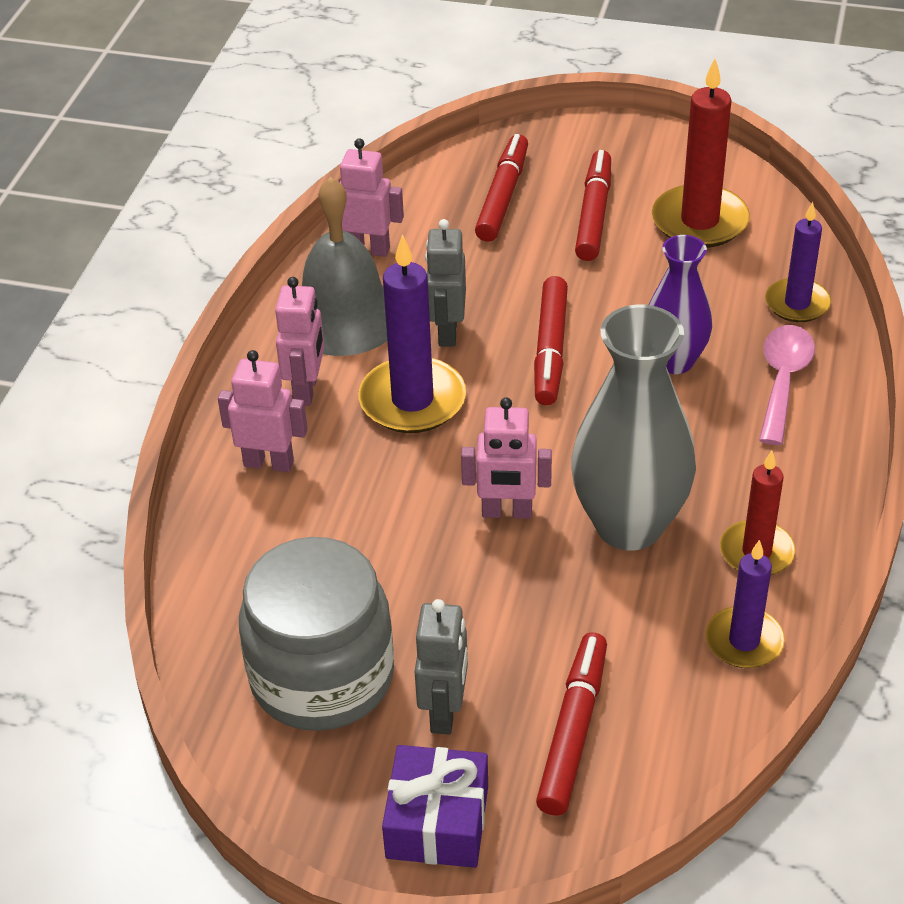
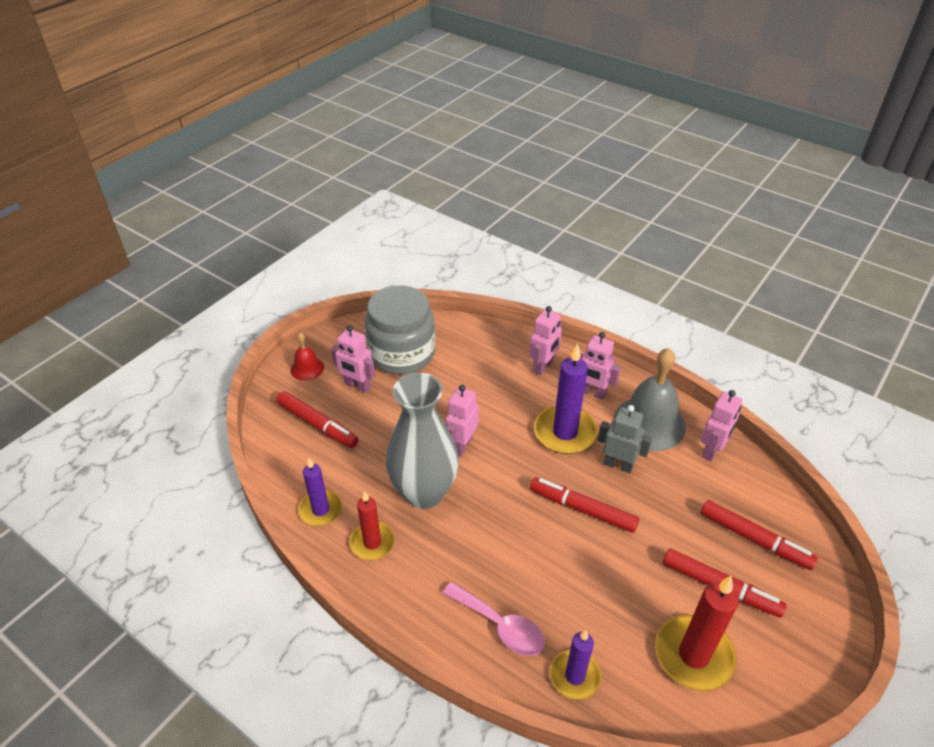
camera: 110 degrees right, 0 degrees up
(437, 821) = (307, 368): purple gift -> red bell
(445, 712) = (357, 386): grey robot -> pink robot
(674, 361) = (545, 570): purple vase -> none

